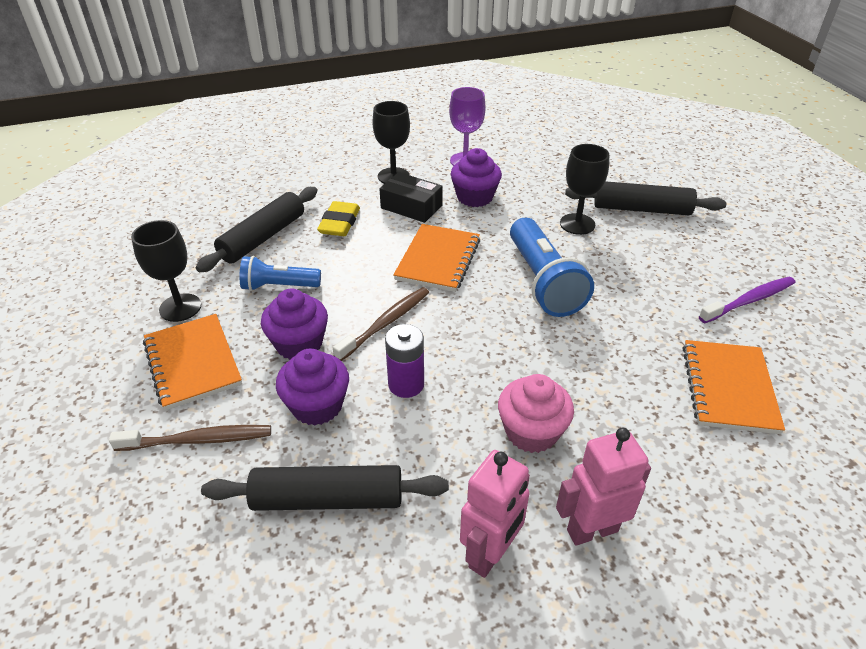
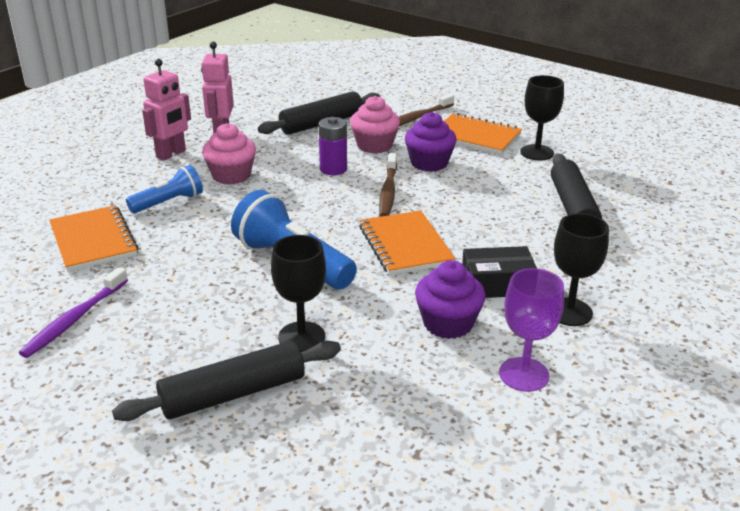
camera: 145 degrees right, 10 degrees down
(279, 286) = (498, 184): blue flashlight -> blue flashlight (169, 202)
(317, 406) = (374, 145): purple cupcake -> pink cupcake
(339, 223) = (535, 241): yellow eraser -> none

